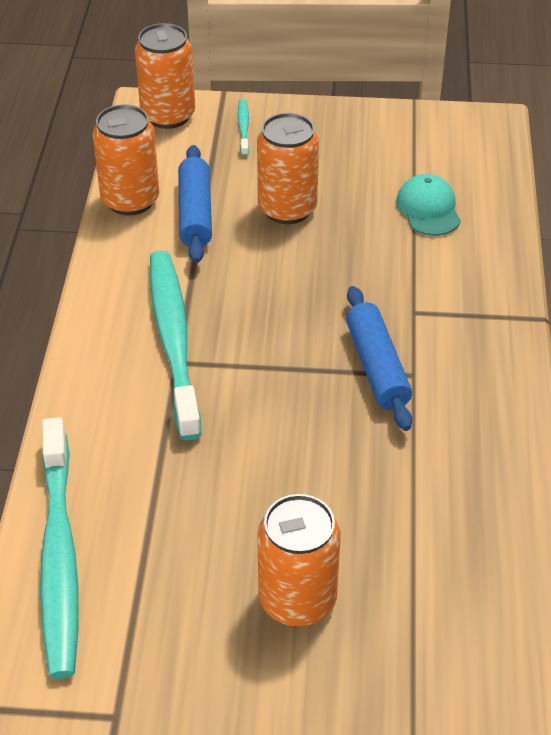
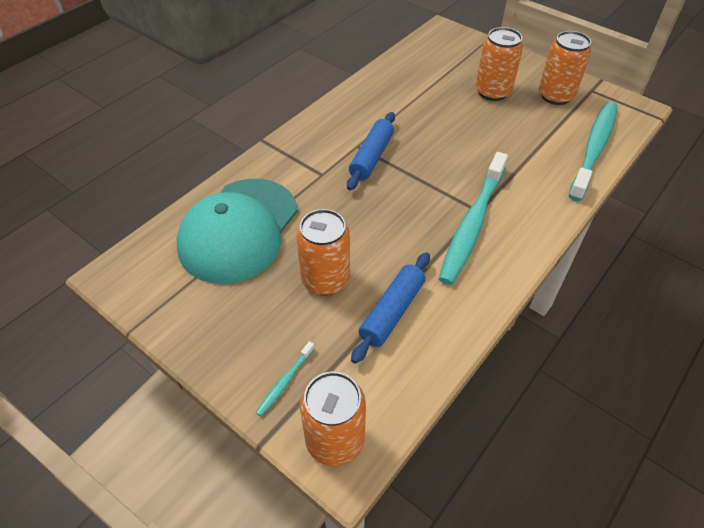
camera: 145 degrees left, 5 degrees up
(130, 200) = (432, 353): orange can -> orange can (555, 96)
(428, 209) = (239, 230): turquoise cap -> turquoise cap, size x2.22

